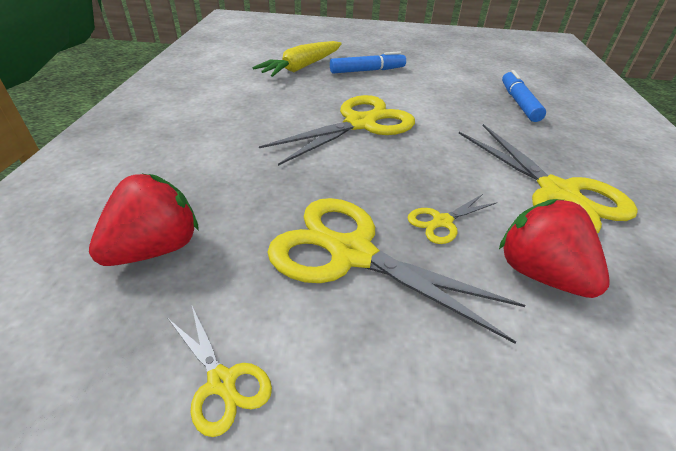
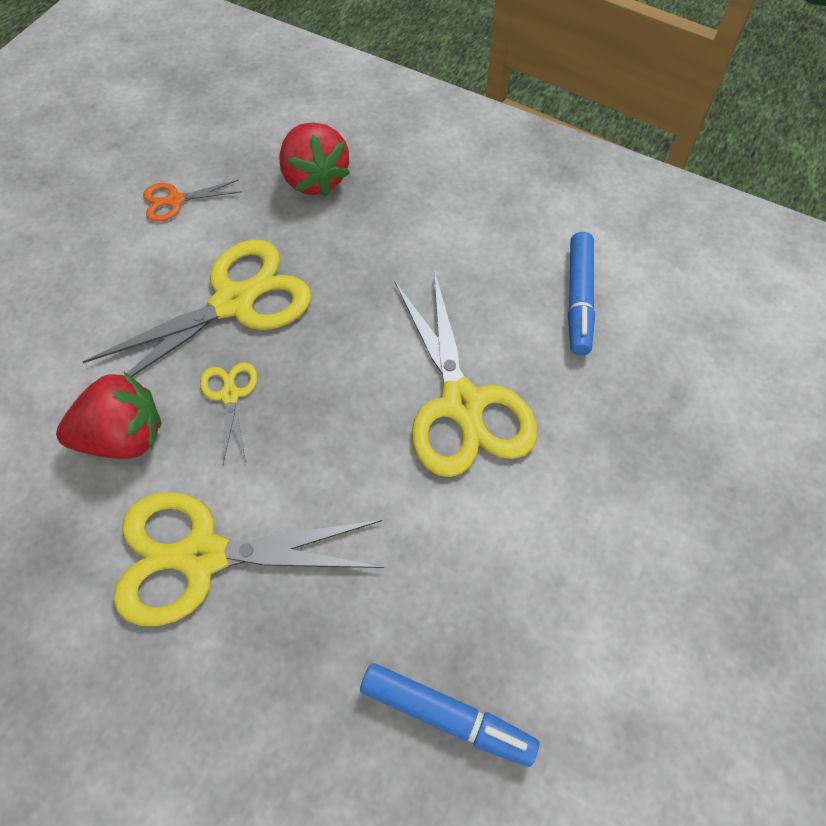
camera: 115 degrees right, 20 degrees up
(222, 382) = (175, 200): yellow scissors -> orange scissors
(302, 67) = (700, 396): yellow carrot -> none
(367, 71) = (664, 501): blue marker -> blue marker (579, 299)

